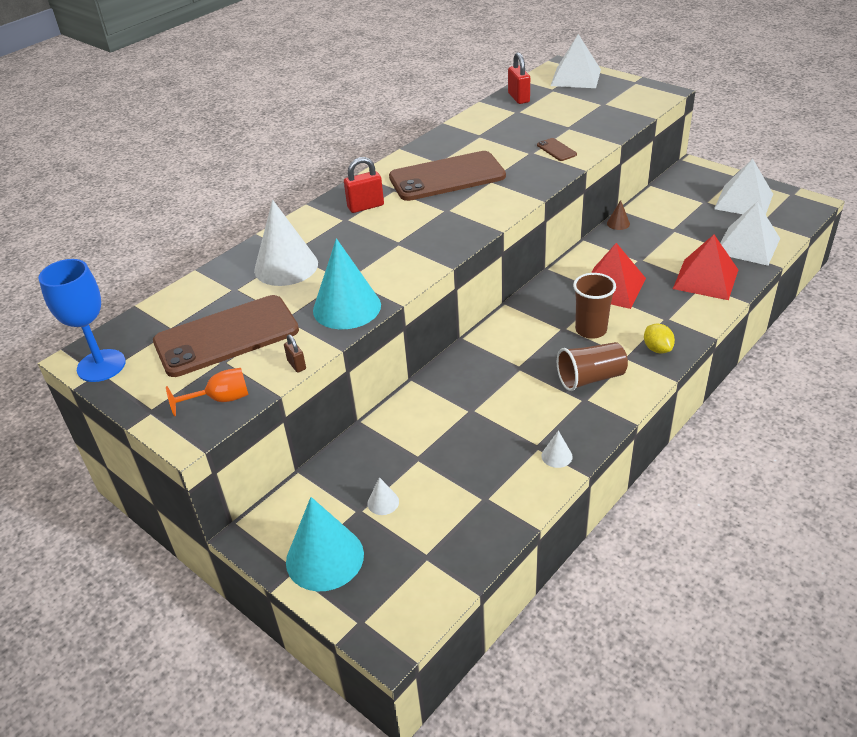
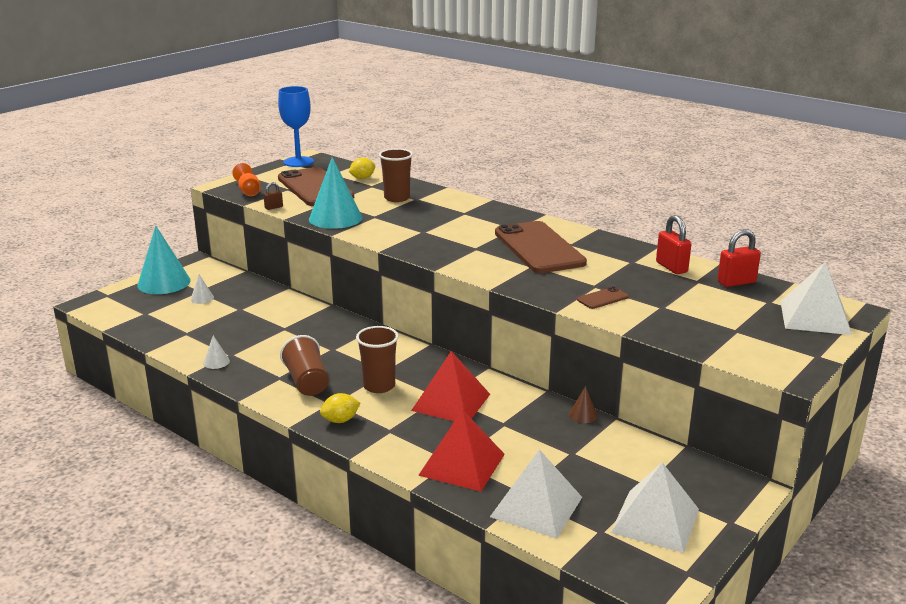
camera: 85 degrees right, 15 degrees down
(201, 299) = (362, 178): none -> yellow lemon
(286, 266) = (397, 198): white cone -> brown cup
(365, 206) = (485, 219): red padlock -> red padlock (671, 267)

